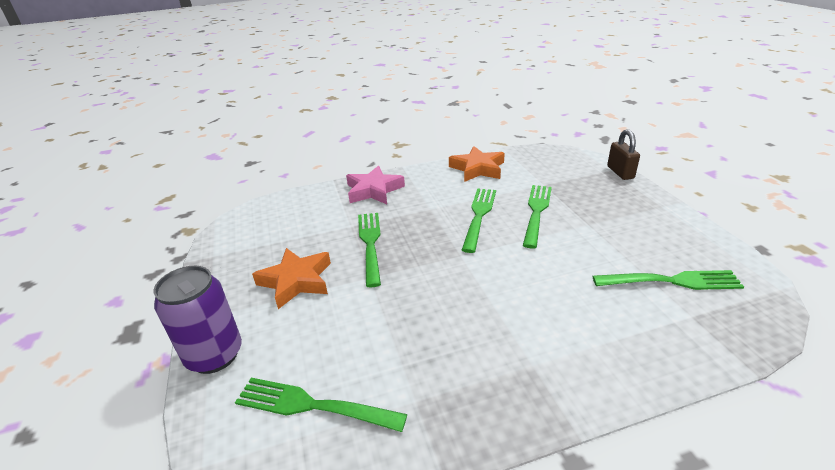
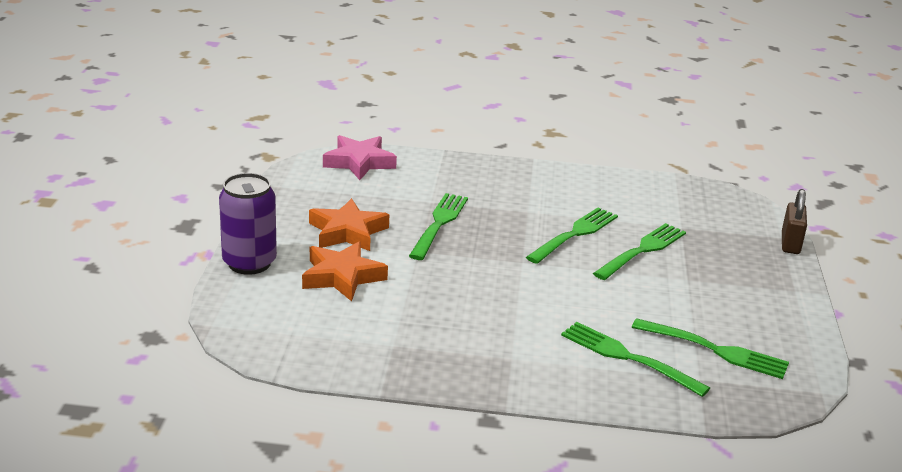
camera: 20 degrees right, 5 degrees down
(314, 405) = (311, 320): green fork -> green fork (629, 358)
(373, 190) = (481, 174): pink star -> pink star (359, 162)
(477, 169) = (620, 187): orange star -> orange star (342, 277)

